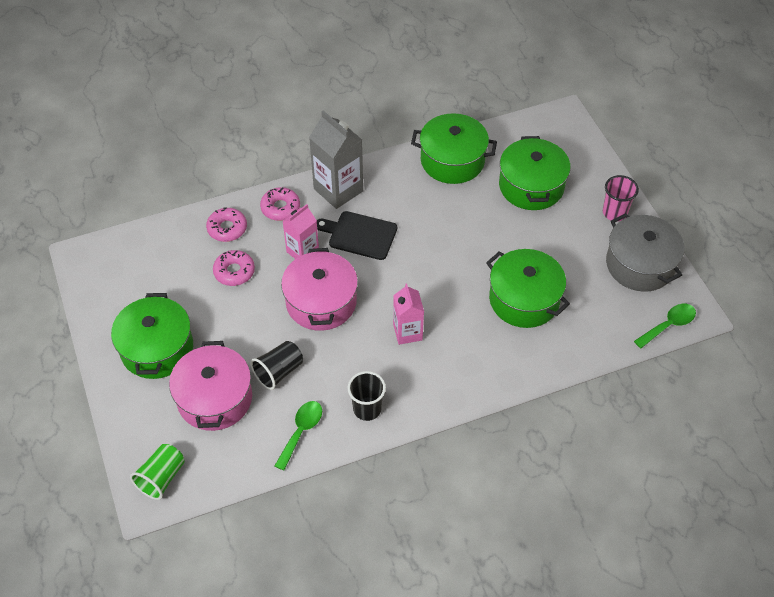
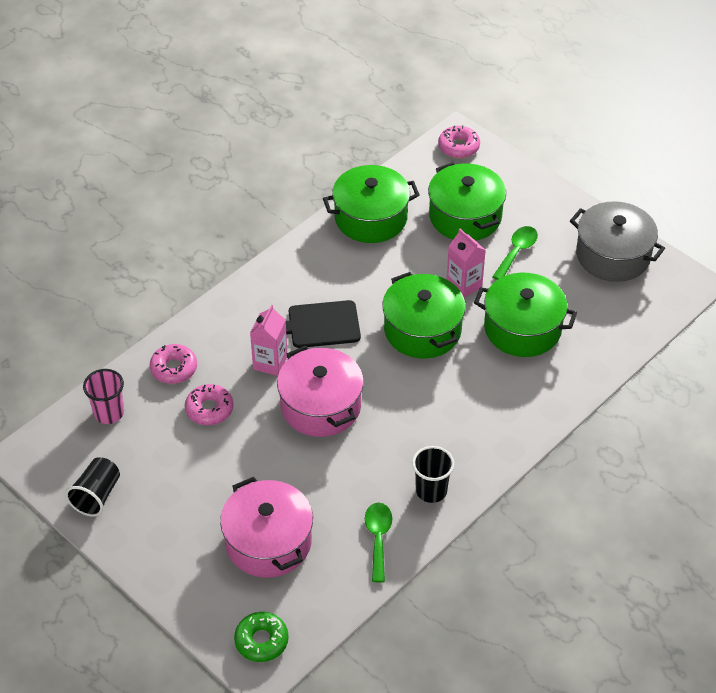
camera: 25 degrees left, 5 degrees down
(157, 348) = (174, 517): green pot -> green pot (422, 330)
(161, 478) = (261, 641): green cup -> green donut
(279, 372) = (319, 490): black cup -> black cup (97, 496)
(280, 208) = (219, 327): pink donut -> pink donut (458, 147)
(338, 190) = (269, 288): grey carton -> none
(407, 332) = (427, 402): pink carton -> pink carton (464, 285)
(614, 213) = (561, 214): pink cup -> pink cup (109, 413)
(668, 325) = (671, 302): green spoon -> green spoon (516, 252)

